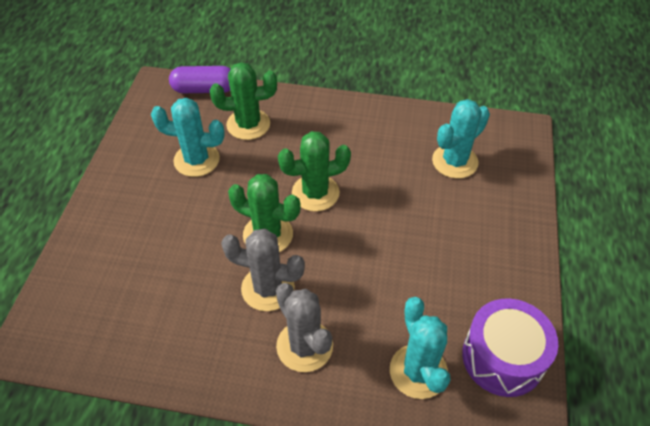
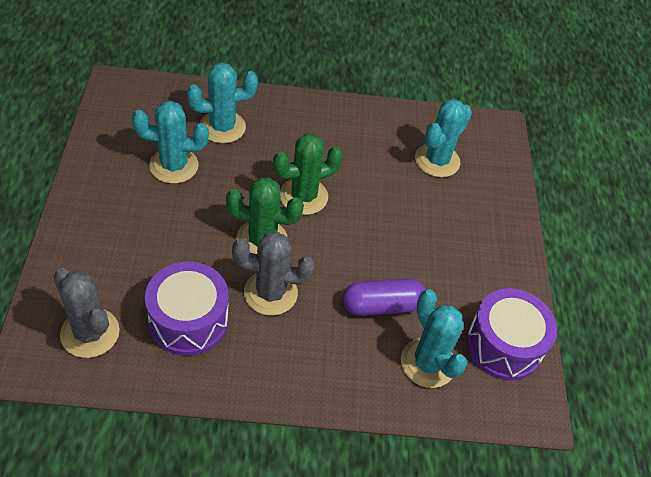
camera: 15 degrees left, 0 degrees up
(184, 311) = (188, 320): none -> purple drum
(204, 89) = (168, 90): purple capsule -> purple capsule (382, 305)
(248, 124) = (222, 127): green cactus -> turquoise cactus
(304, 346) = (316, 346): grey cactus -> grey cactus (90, 333)

